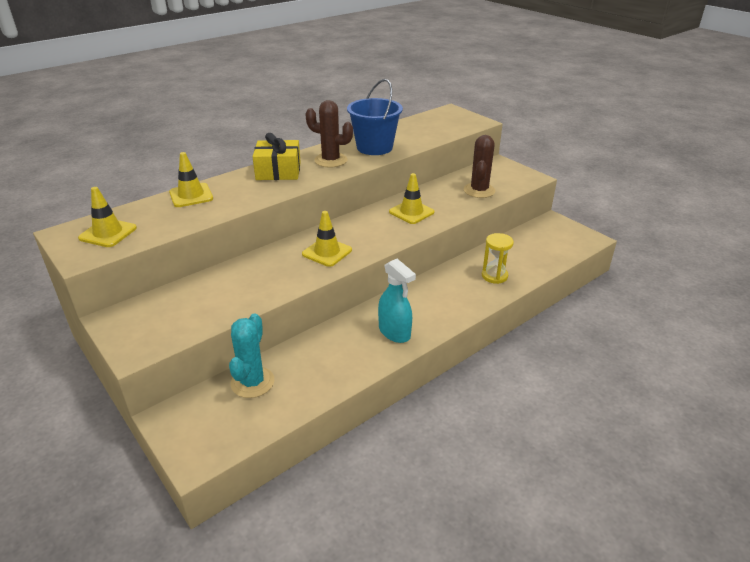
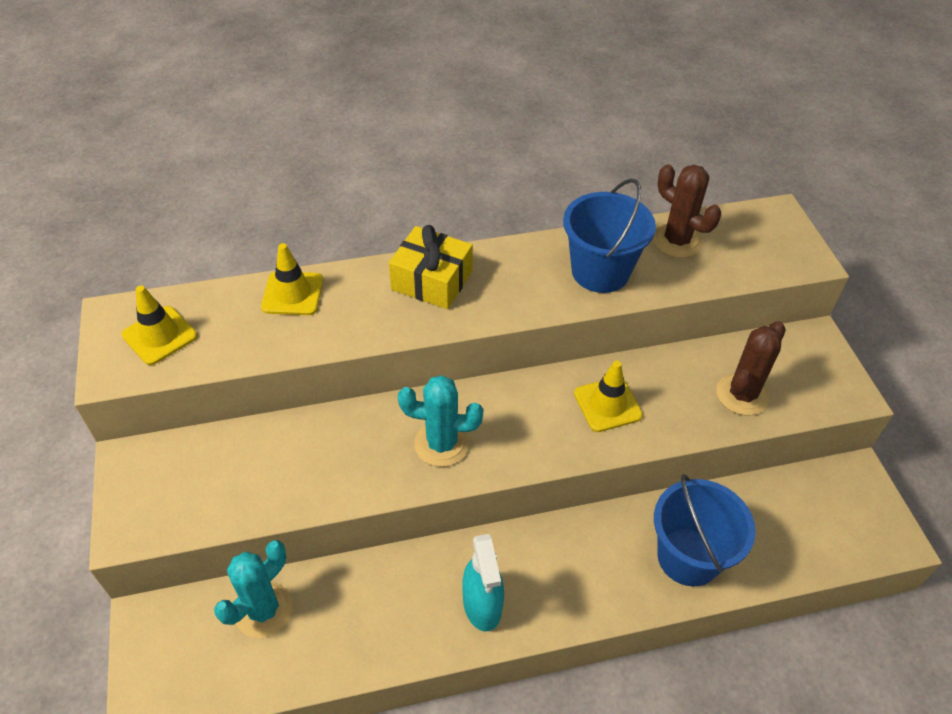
camera: 25 degrees right, 15 degrees up
(327, 252) = (442, 444): yellow traffic cone -> turquoise cactus
(330, 160) = (518, 281): brown cactus -> brown cactus (677, 241)
(494, 276) = (688, 557): yellow hourglass -> blue bucket

